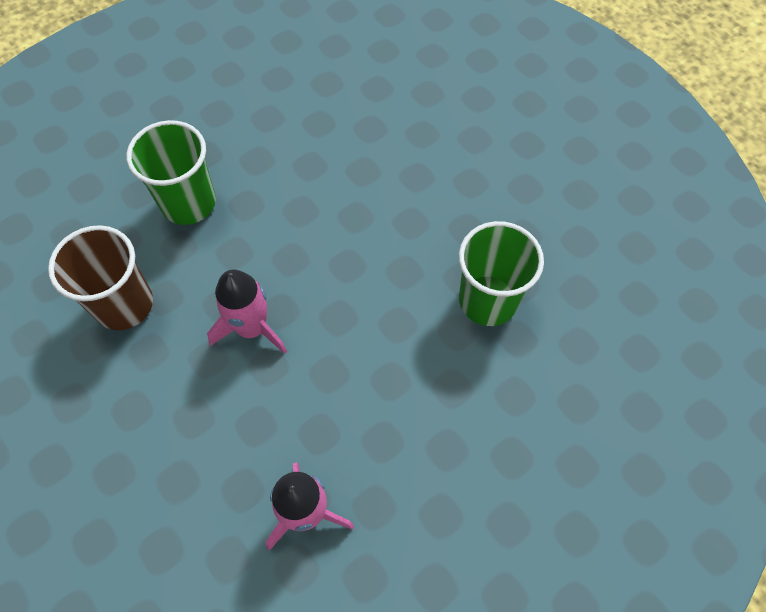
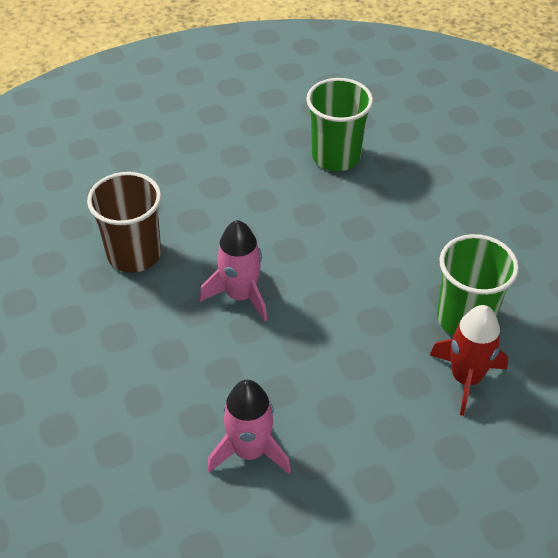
camera: 15 degrees right, 15 degrees down
(188, 203) = (211, 188): green cup -> green cup (336, 156)
(504, 370) = (466, 378): none -> red rocket

